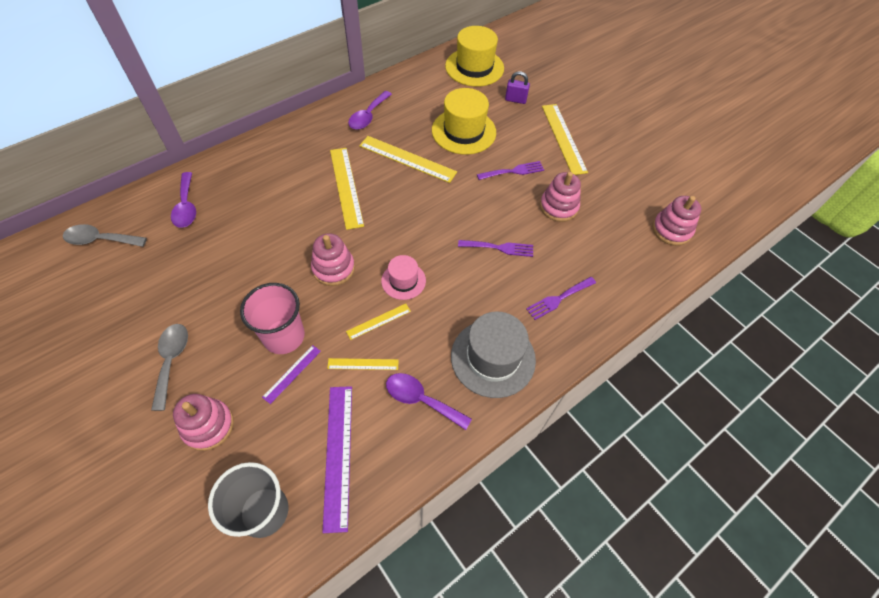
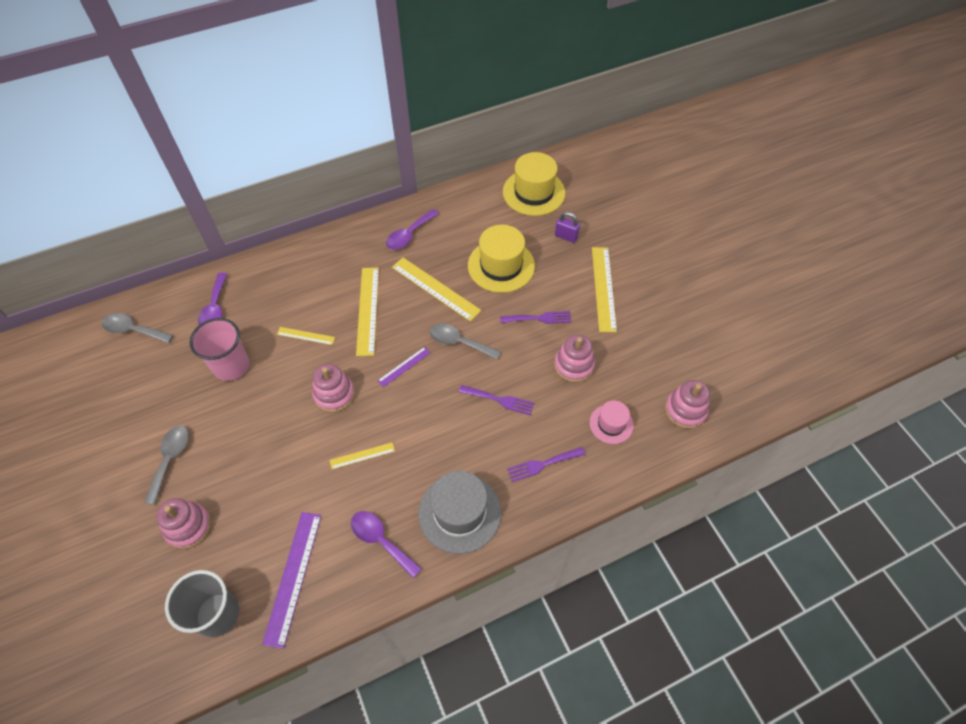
camera: 15 degrees right, 0 degrees up
(284, 336) = (272, 454): pink cup -> pink cup (231, 366)
(292, 373) = (271, 492): purple ruler -> purple ruler (404, 366)
(363, 364) = (337, 495): yellow ruler -> yellow ruler (306, 335)
(403, 281) = (396, 418): pink hat -> pink hat (611, 424)
(444, 202) = (459, 342): none -> grey spoon

